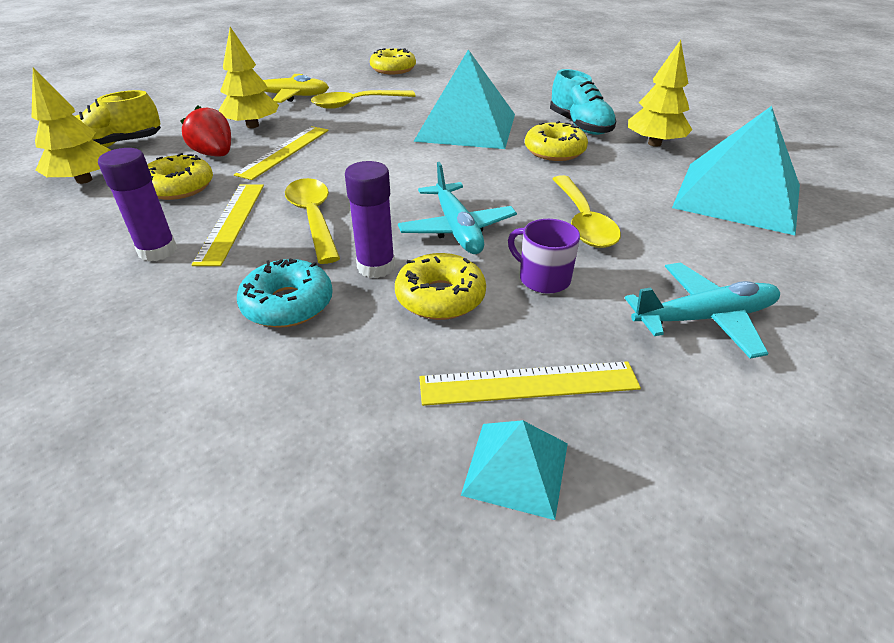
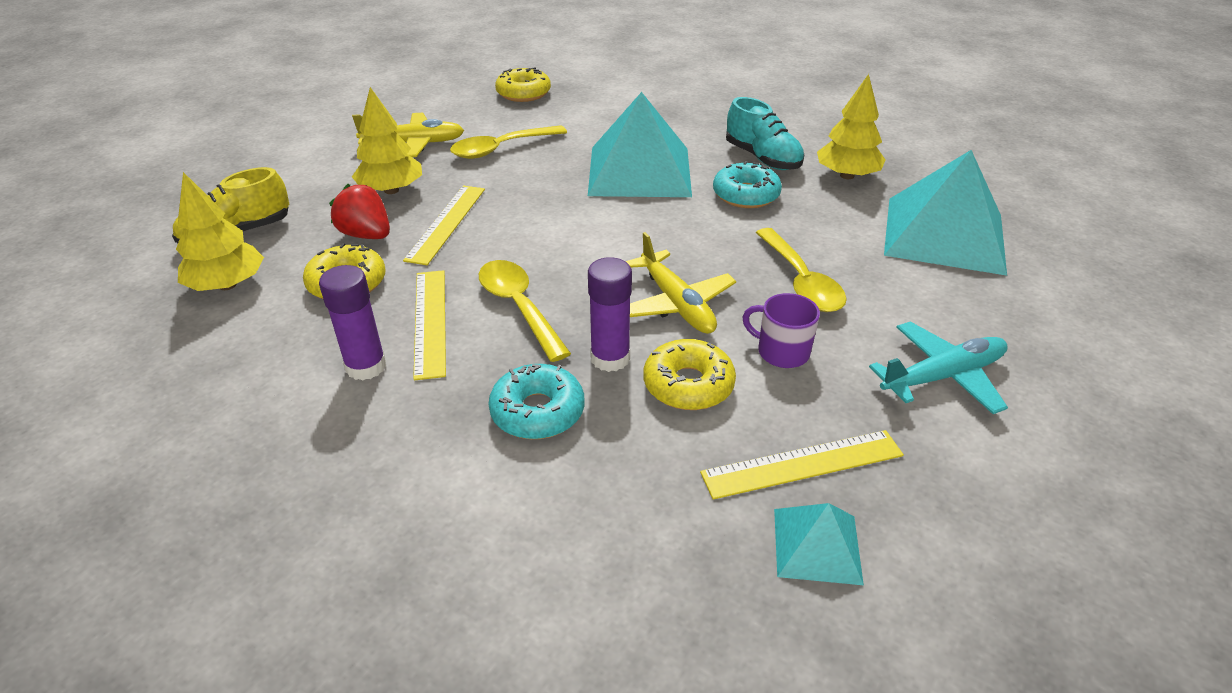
camera: 10 degrees left, 0 degrees up
(457, 228) = (676, 303): turquoise plane -> yellow plane
(554, 151) = (746, 195): yellow donut -> turquoise donut

